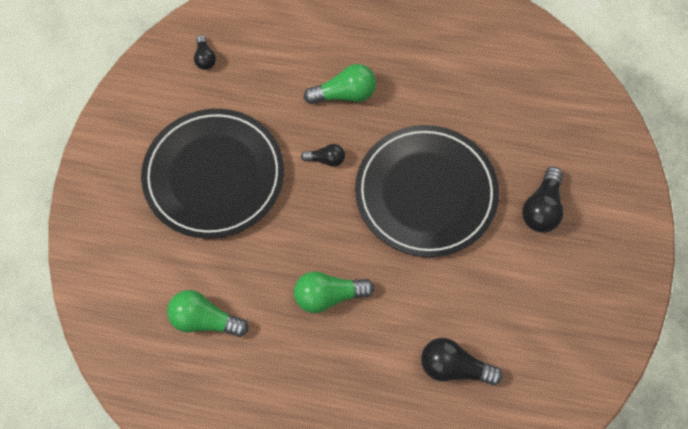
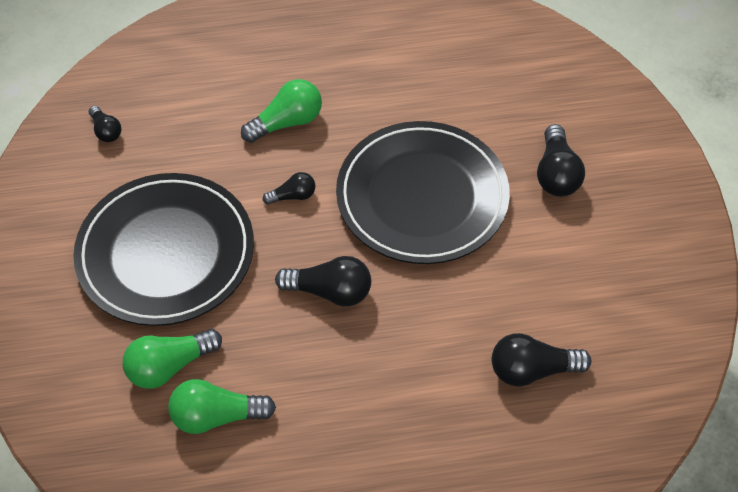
camera: 20 degrees left, 10 degrees down
(324, 249) = (330, 291): none -> black light bulb
(328, 296) = (355, 340): green light bulb -> green light bulb (169, 366)

